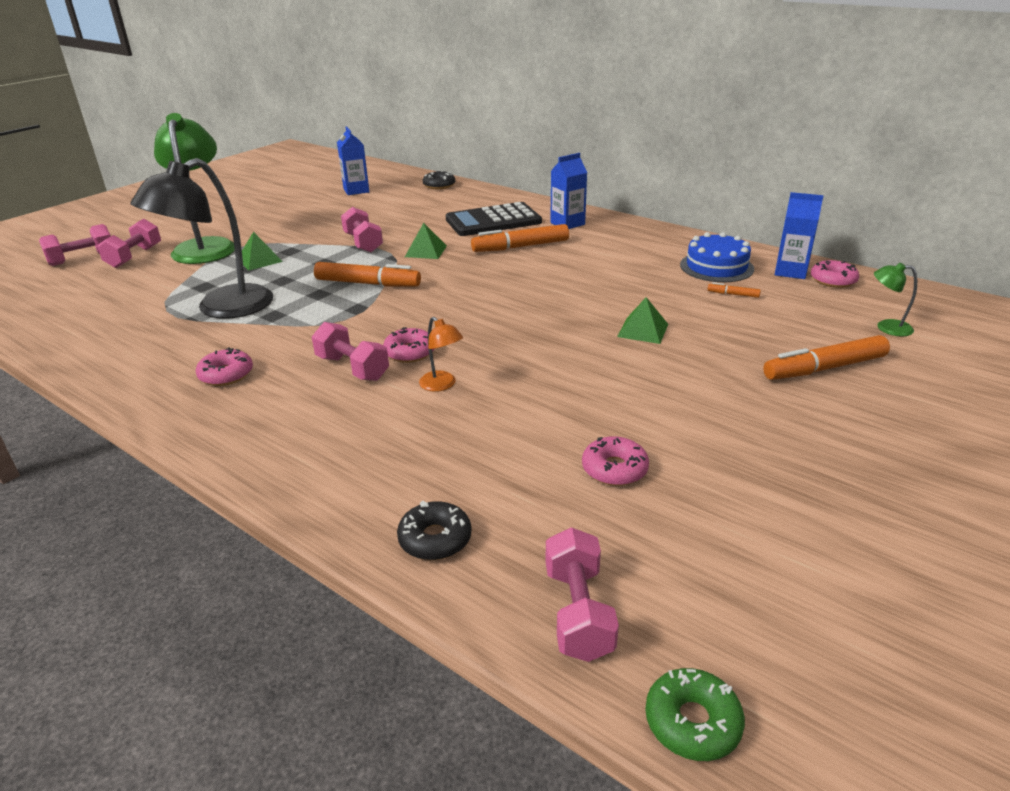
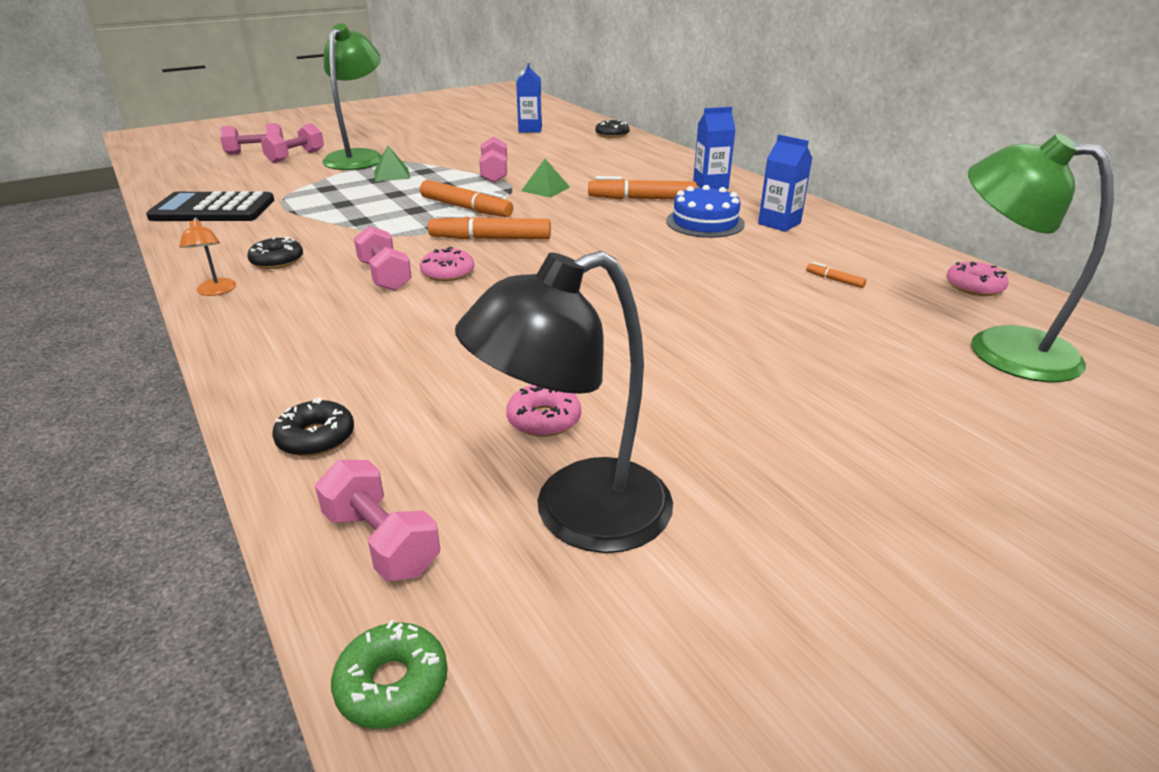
camera: 20 degrees right, 0 degrees up
(222, 308) = (324, 208): black lamp -> black lamp (577, 515)
(226, 375) = (277, 261): pink donut -> black donut
(442, 385) = (450, 306): orange lamp -> orange lamp (216, 291)
(493, 221) = (636, 172): black calculator -> black calculator (213, 209)
(578, 612) = (381, 541): pink dumbbell -> pink dumbbell turned 60 degrees counterclockwise
(643, 330) = (698, 296): green pyramid -> none
(716, 267) = (840, 250): blue cake -> blue cake (705, 222)
(790, 271) = (927, 269): blue carton -> blue carton (779, 223)
(824, 368) = (877, 374): orange marker -> orange marker (490, 239)
(886, 327) = (1000, 348): green lamp -> green lamp, size x2.36

